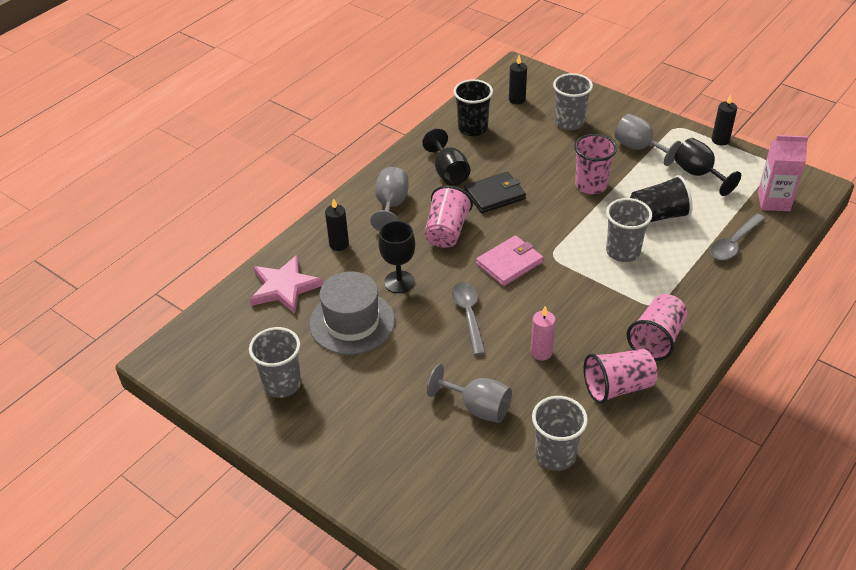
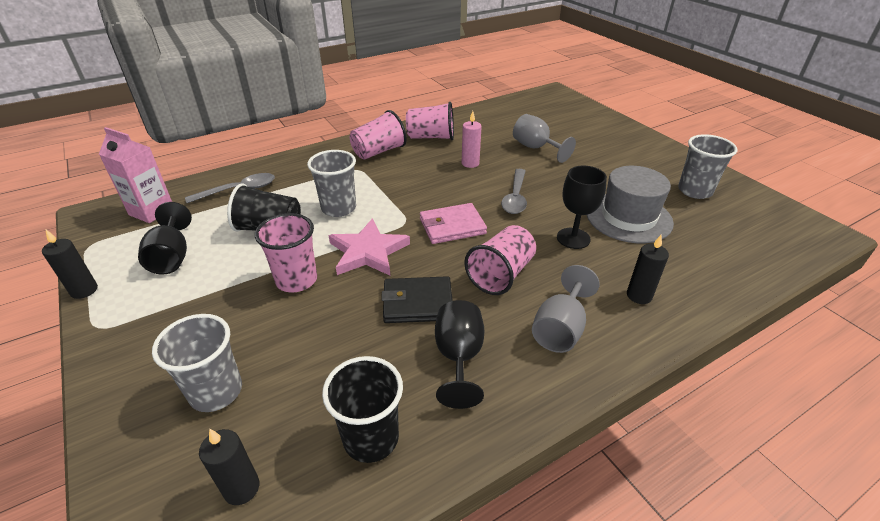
camera: 160 degrees left, 5 degrees down
(284, 287) = (706, 265): pink star -> pink star (368, 252)
(555, 455) = (496, 121): grey cup -> none
(639, 148) = (184, 311): grey goblet -> none

